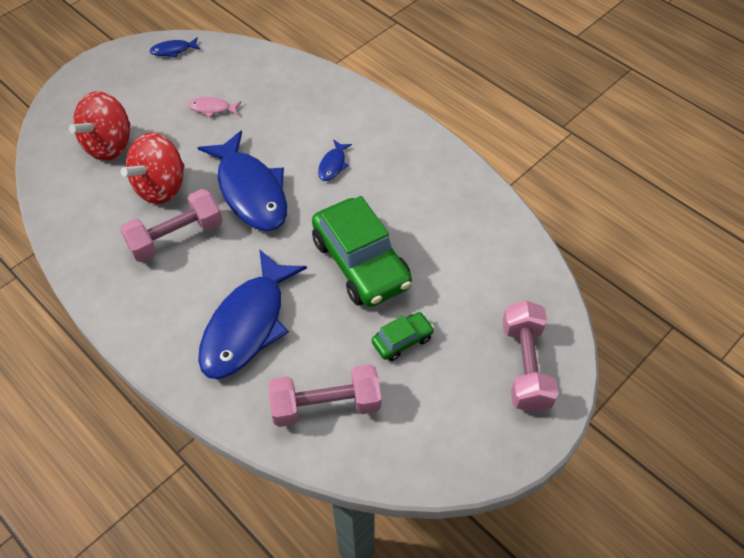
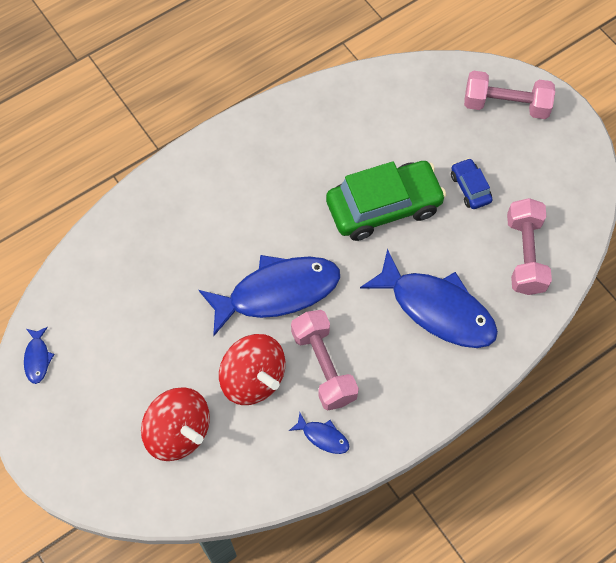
camera: 80 degrees left, 10 degrees up
(212, 108) = (148, 321): pink fish -> none
(333, 165) = (258, 213): blue fish -> blue fish (323, 436)
(402, 340) = (470, 188): green car -> blue car

